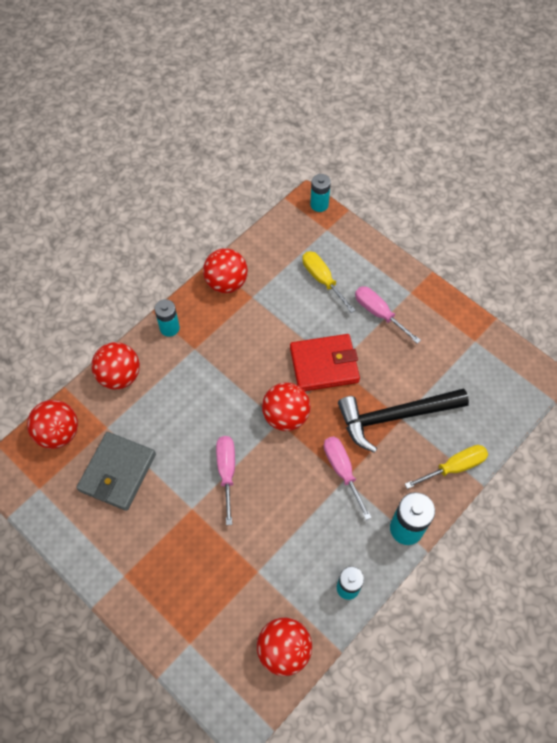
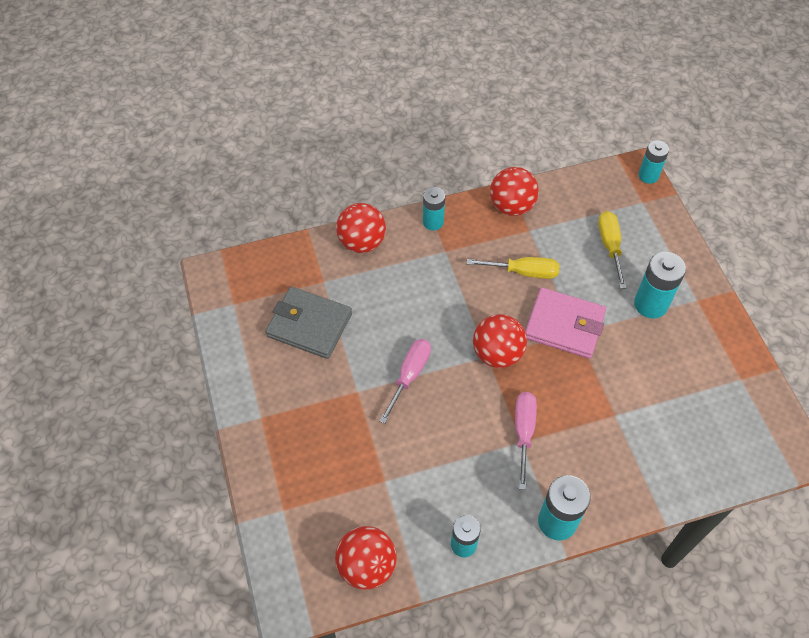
camera: 30 degrees right, 5 degrees down
(58, 433) = (278, 265): red ball -> none
(117, 472) = (309, 325): grey wallet -> grey wallet turned 60 degrees clockwise
(324, 365) = (564, 325): red wallet -> pink wallet
(379, 313) = (650, 304): pink screwdriver -> turquoise battery
(395, 417) = (609, 410): black hammer -> none
(454, 467) = (644, 490): yellow screwdriver -> yellow screwdriver (523, 272)

